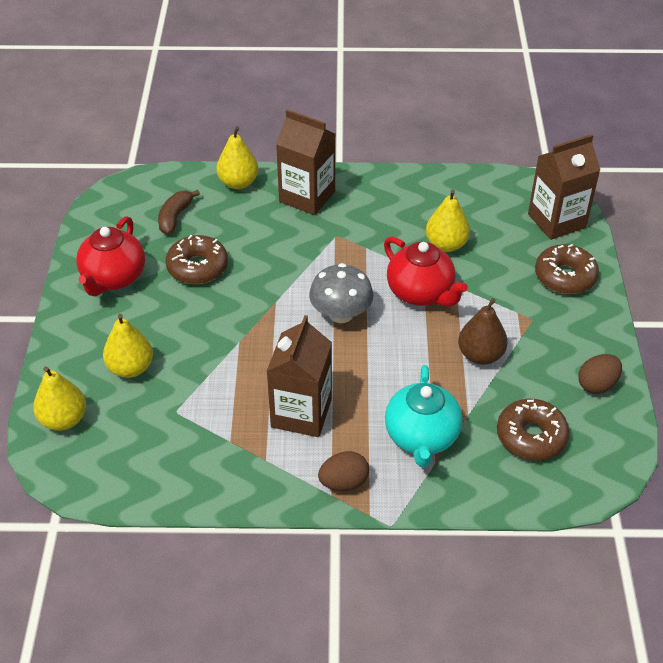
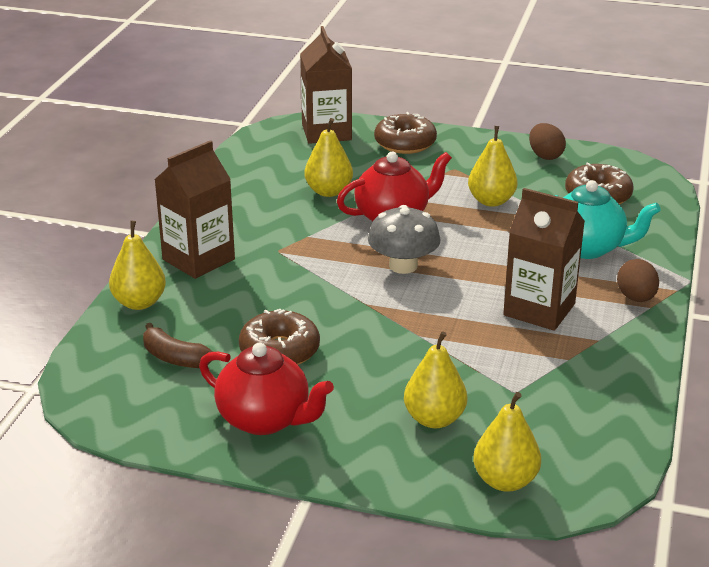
camera: 75 degrees left, 15 degrees down
(480, 355) = (491, 201): brown pear -> yellow pear

